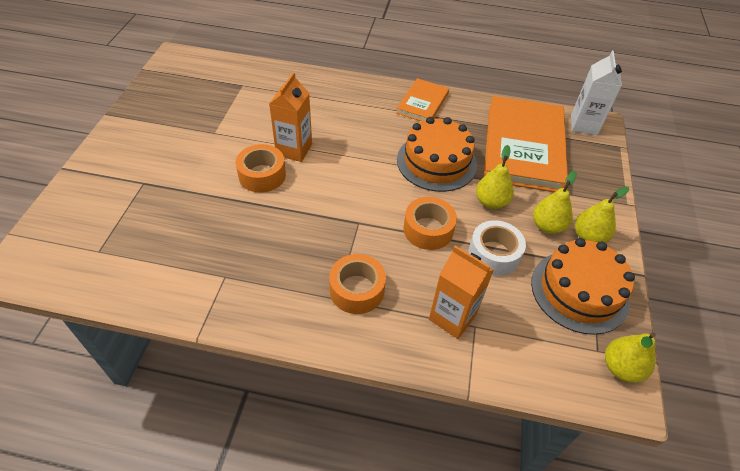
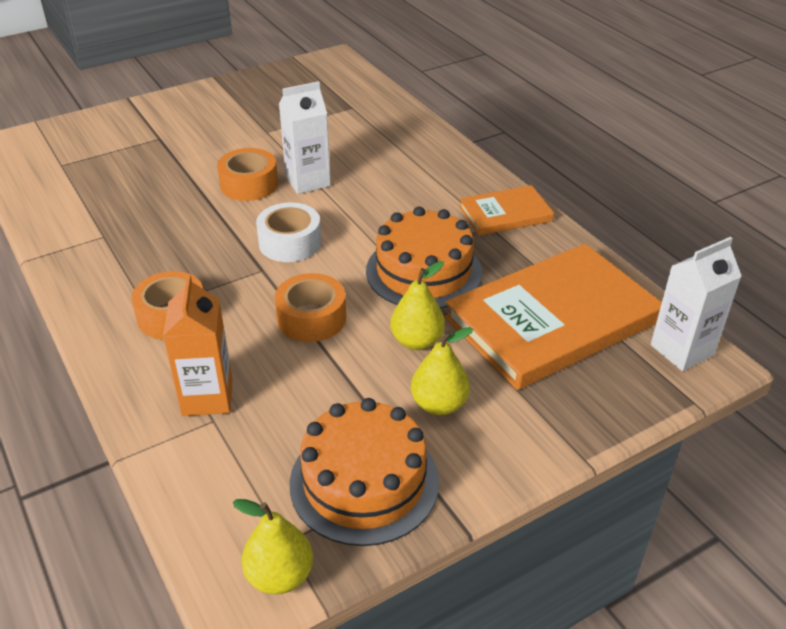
camera: 50 degrees right, 10 degrees down
(294, 150) = (308, 181): orange carton -> white carton
(494, 254) = (336, 383): white tape -> white tape (290, 242)
(588, 237) = (469, 449): yellow pear -> none

